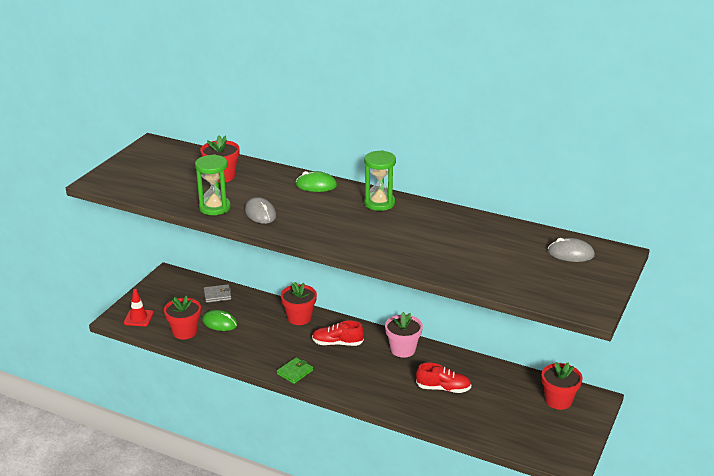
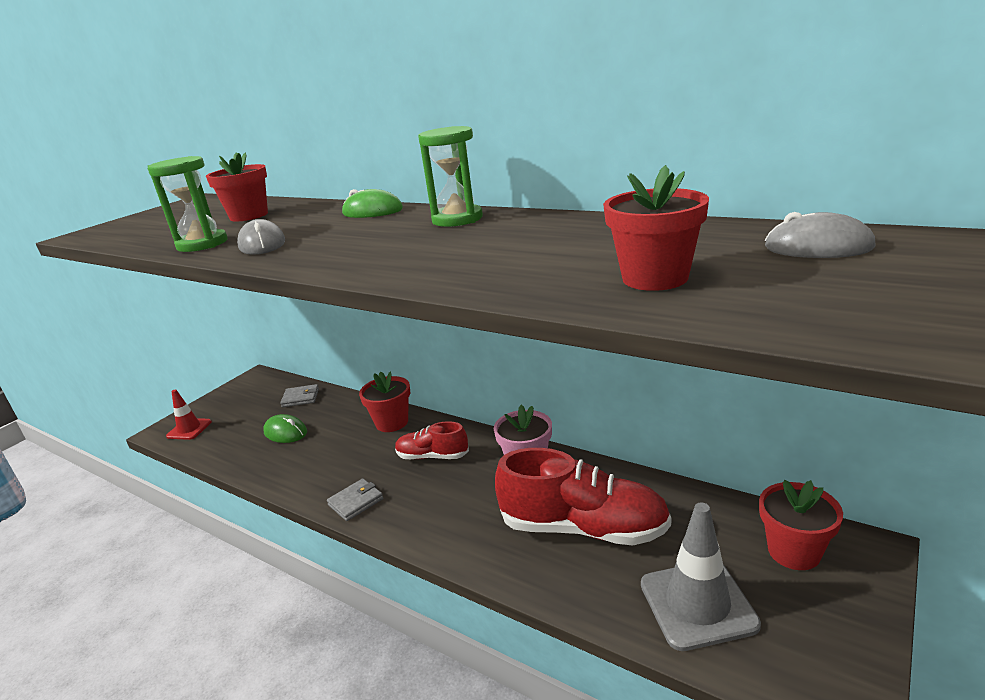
camera: 10 degrees right, 5 degrees down
(185, 332) = (235, 445): red flower pot -> red flower pot (655, 278)
(295, 372) = (356, 502): green wallet -> grey wallet
(443, 388) = (583, 528): red shoe -> red shoe, size x1.82
(506, 425) = (697, 604): none -> grey traffic cone

